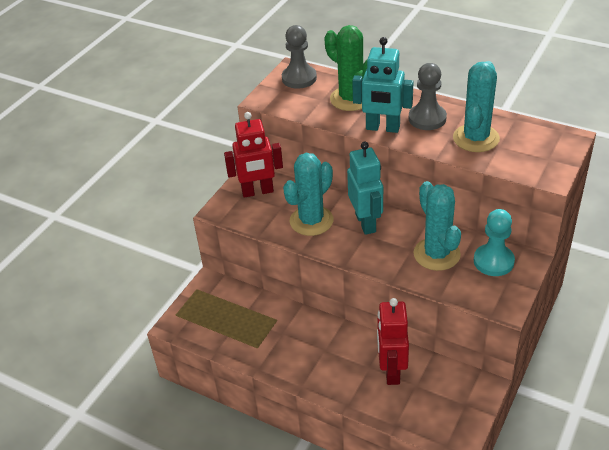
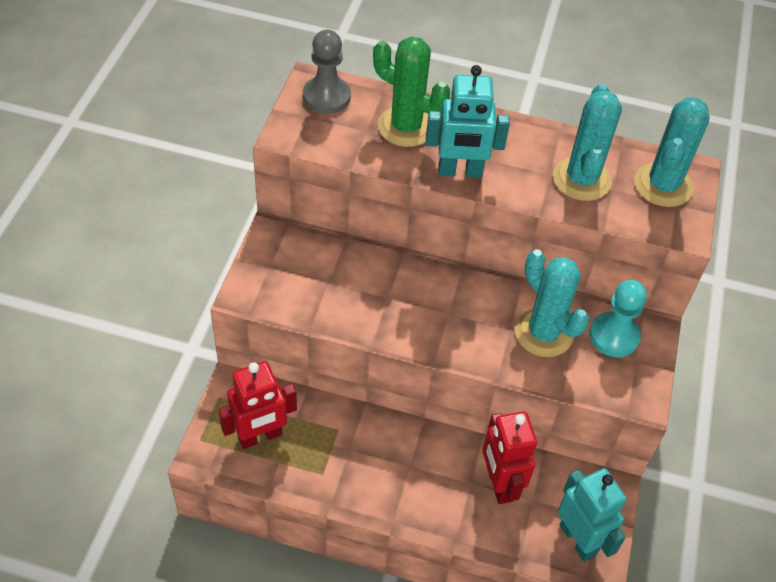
camera: 20 degrees left, 10 degrees up
(257, 192) = (289, 260): red robot -> red robot (260, 436)
(311, 221) = (373, 299): turquoise cactus -> turquoise cactus (663, 185)
(366, 223) = (444, 295): turquoise robot -> turquoise robot (578, 539)
(427, 118) = (513, 152): grey pawn -> none

